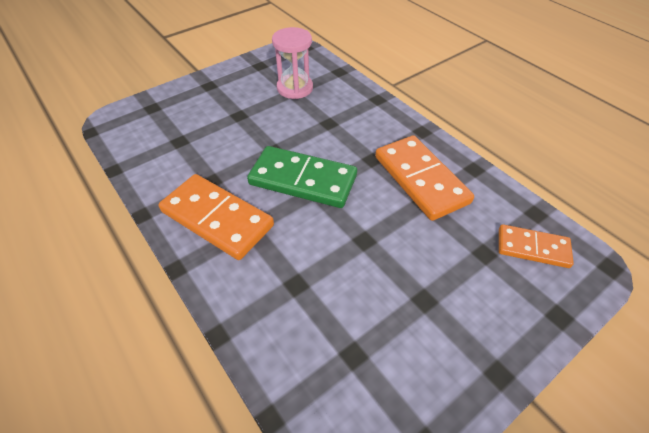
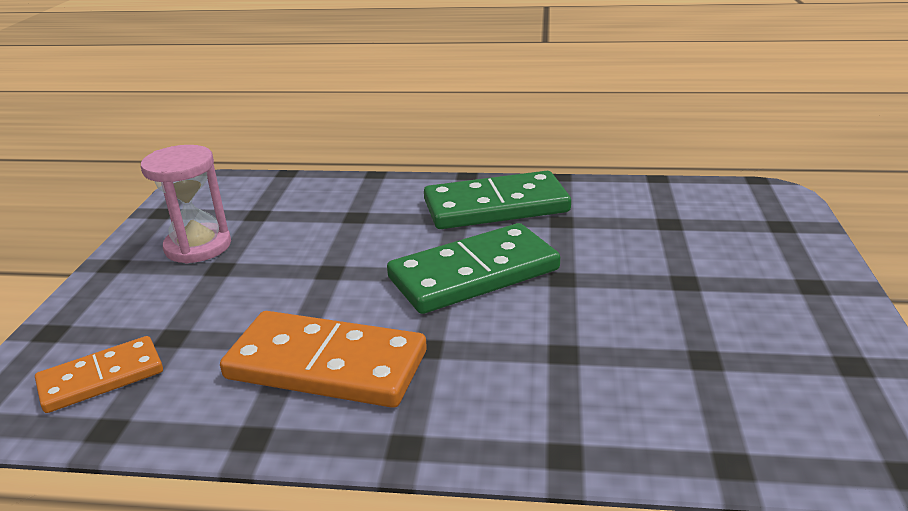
camera: 135 degrees right, 20 degrees down
(217, 219) = (496, 206): orange domino -> green domino
(295, 88) = (715, 367): pink hourglass -> pink hourglass (198, 246)

